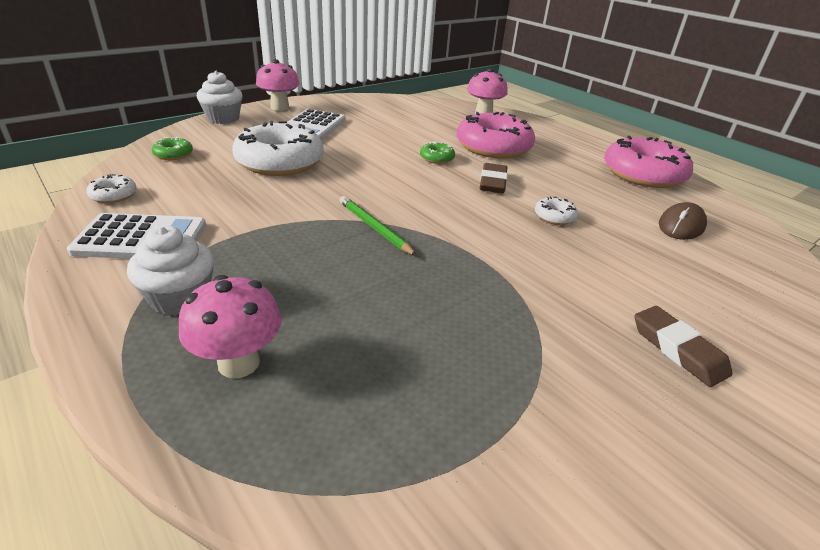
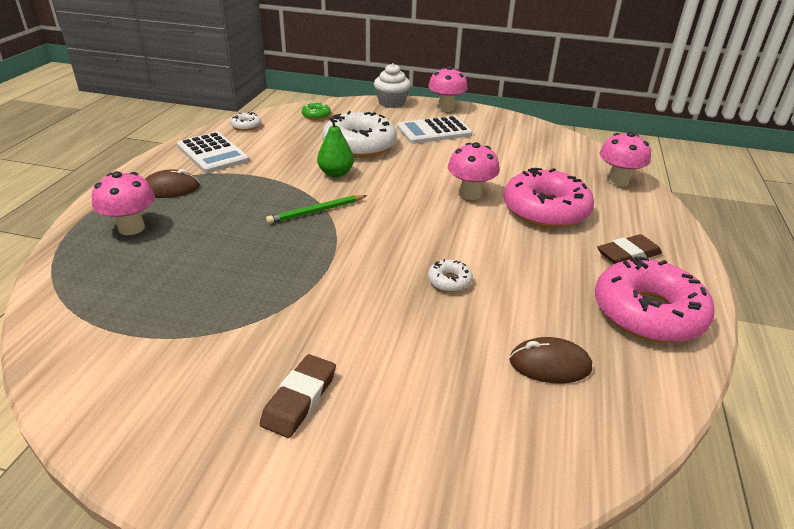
camera: 55 degrees right, 0 degrees up
(180, 298) = (170, 189): white cupcake -> brown mouse
(316, 192) = (336, 173): none -> green pear
(374, 228) = (316, 211): green pencil -> green pencil turned 135 degrees counterclockwise
(437, 158) = (470, 194): green donut -> pink mushroom
(493, 182) = (468, 232): brown eraser -> brown eraser (628, 254)

